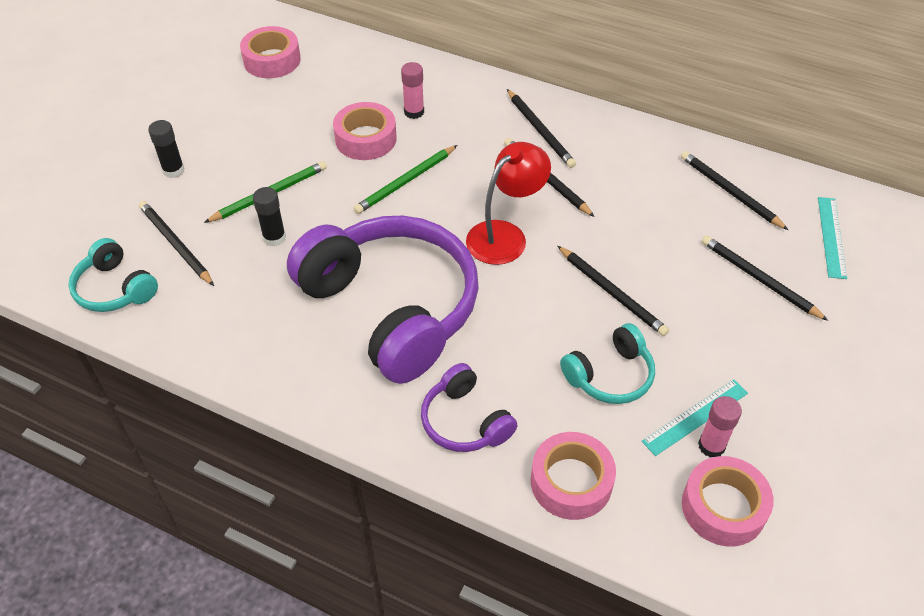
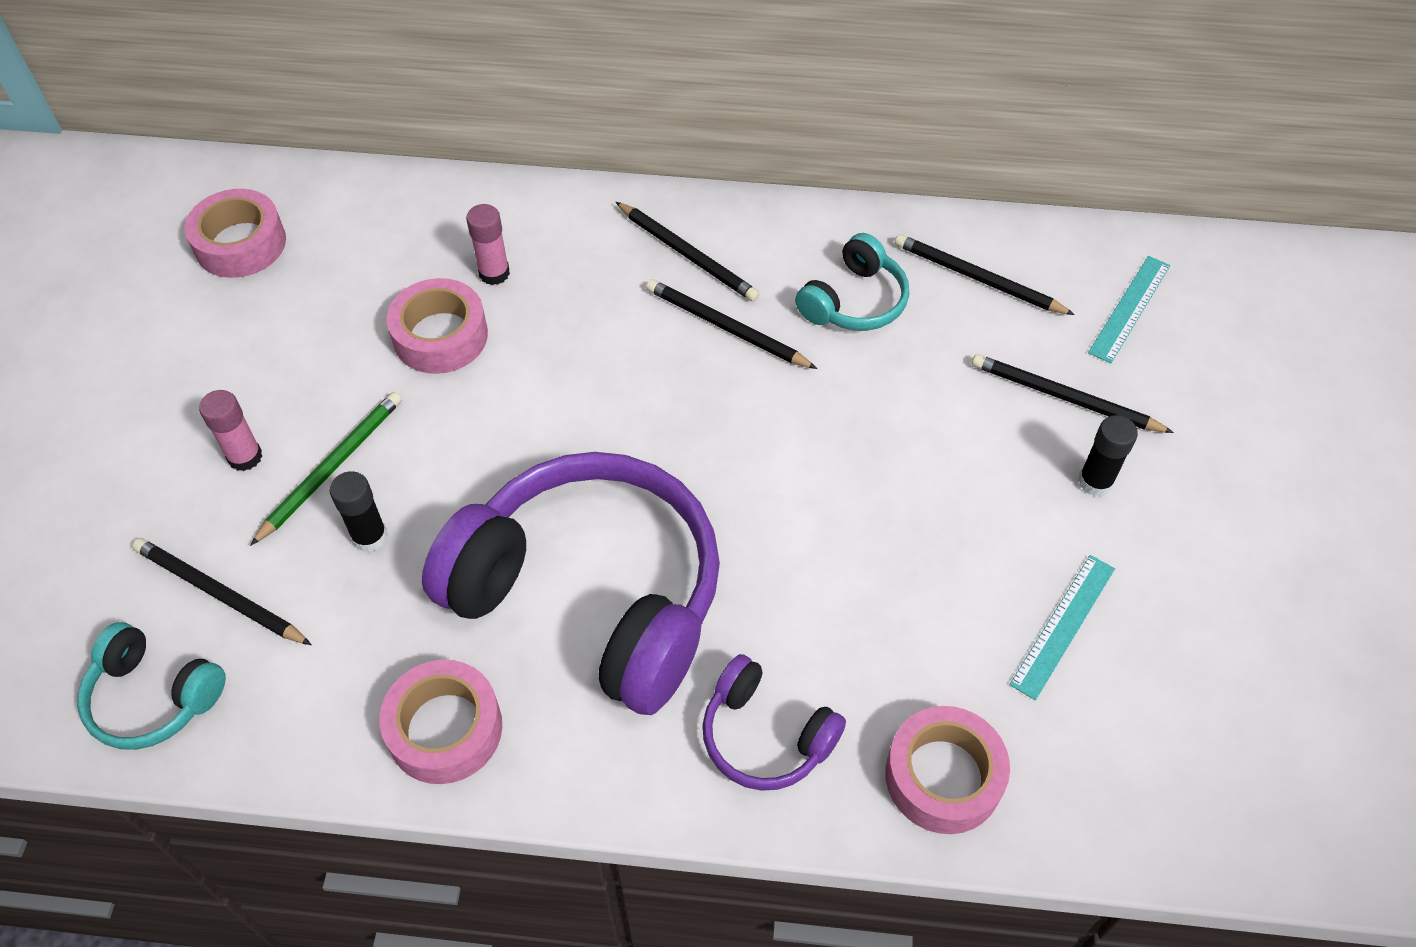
camera: 20 degrees left, 5 degrees up
(173, 170) = (162, 471): black glue stick -> black glue stick (1095, 482)
(405, 182) = (528, 389): green pencil -> none
(505, 235) = (705, 432): red lamp -> none
(610, 375) = (931, 601): turquoise headphones -> turquoise headphones (854, 301)
(612, 293) = (884, 476): black pencil -> none
(711, 446) = (1099, 660): pink glue stick -> pink glue stick (245, 457)
(723, 507) = (1148, 743): pink tape -> pink tape (445, 729)
(831, 237) = (1129, 308): turquoise ruler -> turquoise ruler turned 45 degrees clockwise

